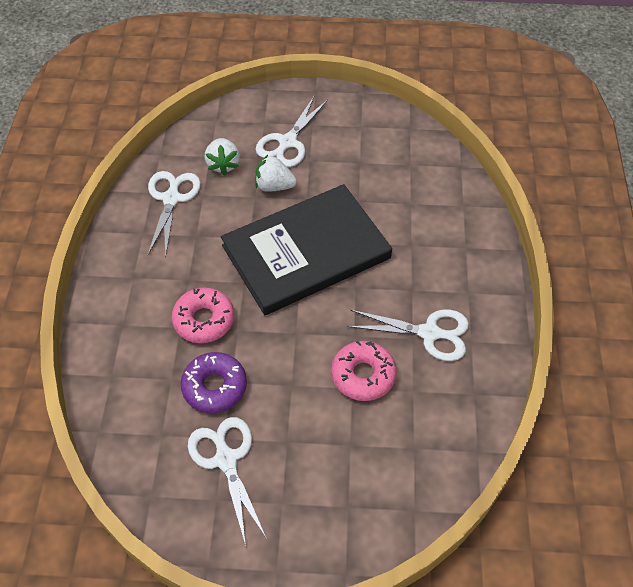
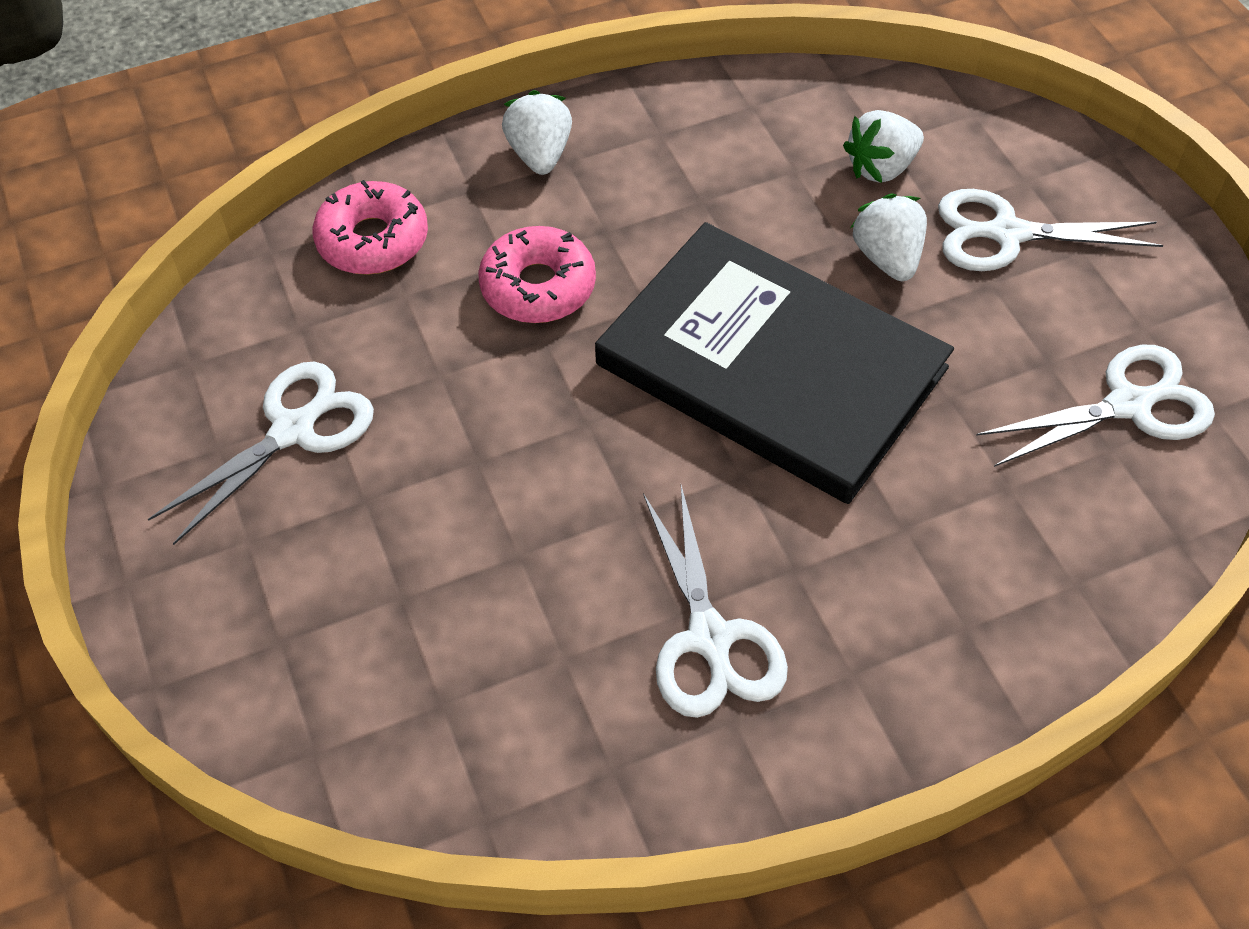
camera: 65 degrees right, 0 degrees up
(120, 286) = (540, 155): none -> white strawberry
(171, 199) = (755, 136): white scissors -> white scissors (1128, 405)
(214, 387) = (418, 357): purple donut -> none
(363, 375) = (554, 562): pink donut -> pink donut (373, 240)

